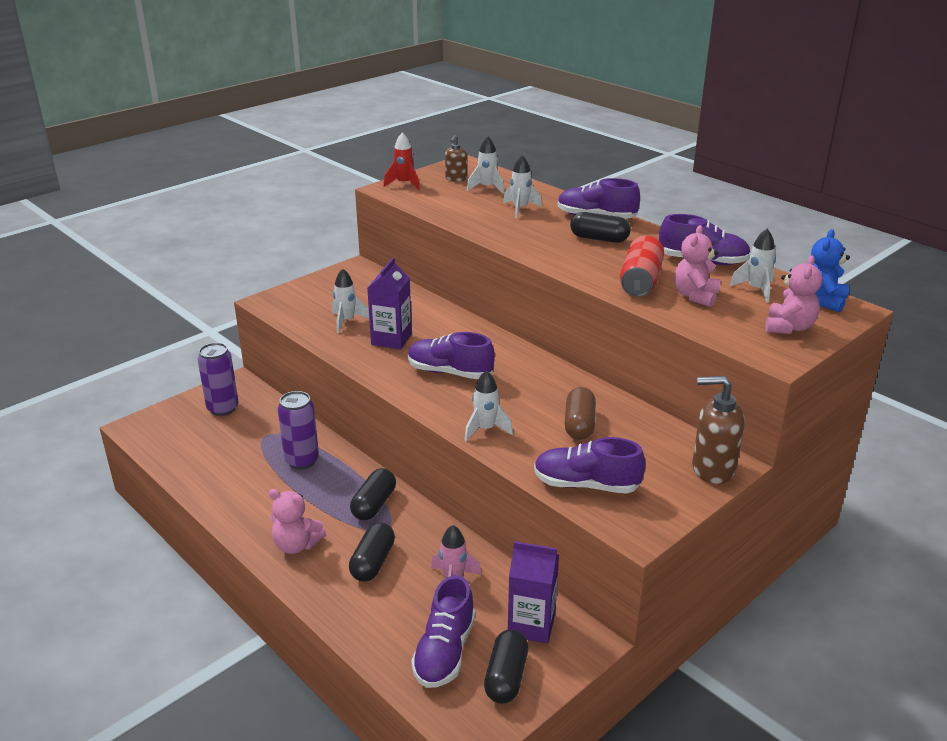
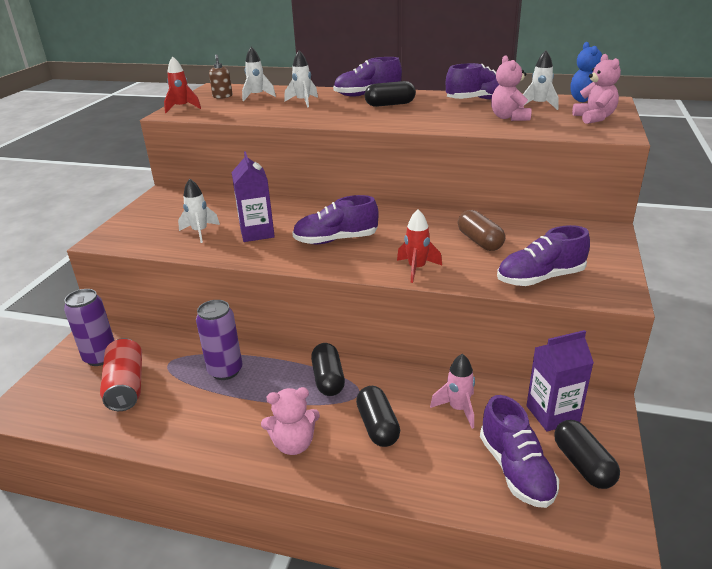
camera: 30 degrees left, 0 degrees up
(485, 429) = (417, 269): white rocket -> red rocket
(640, 281) = (459, 119): red can -> red can (126, 386)
(712, 469) = (602, 237): brown soap dispenser -> none

